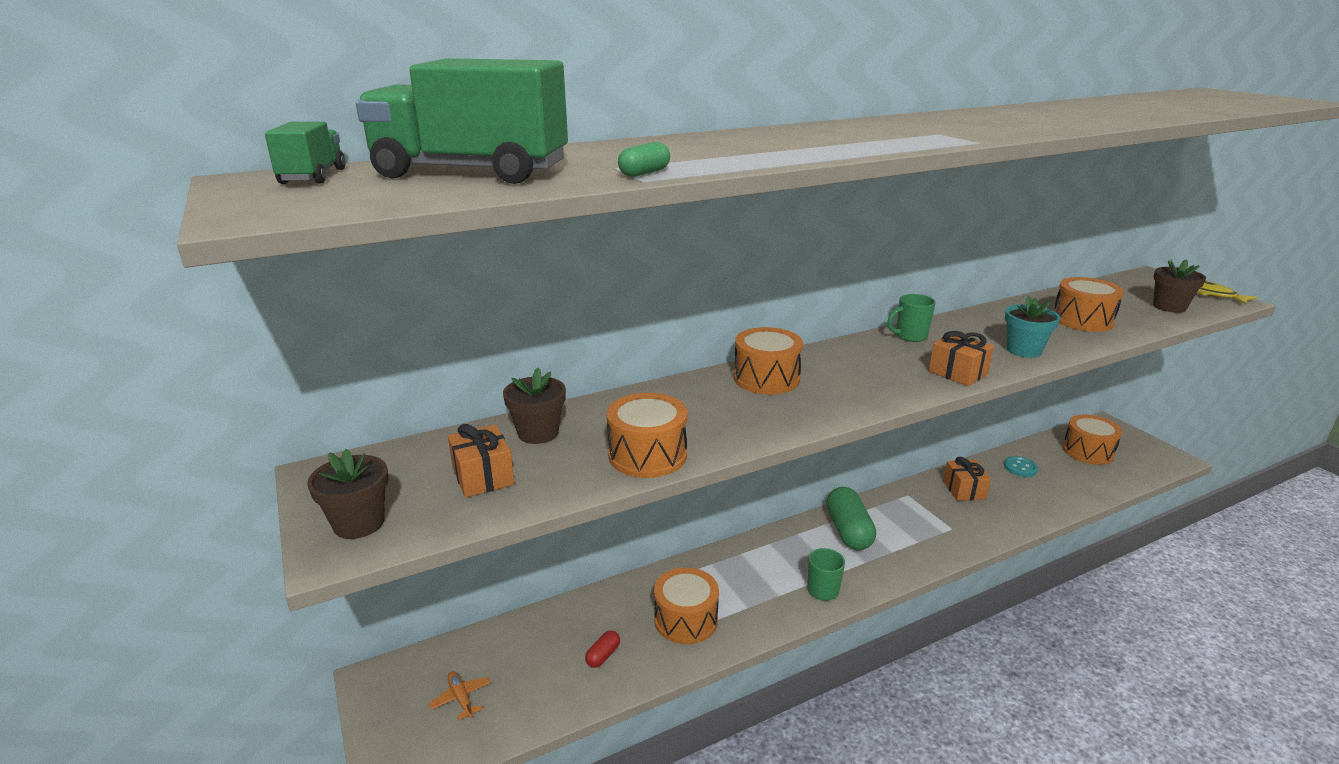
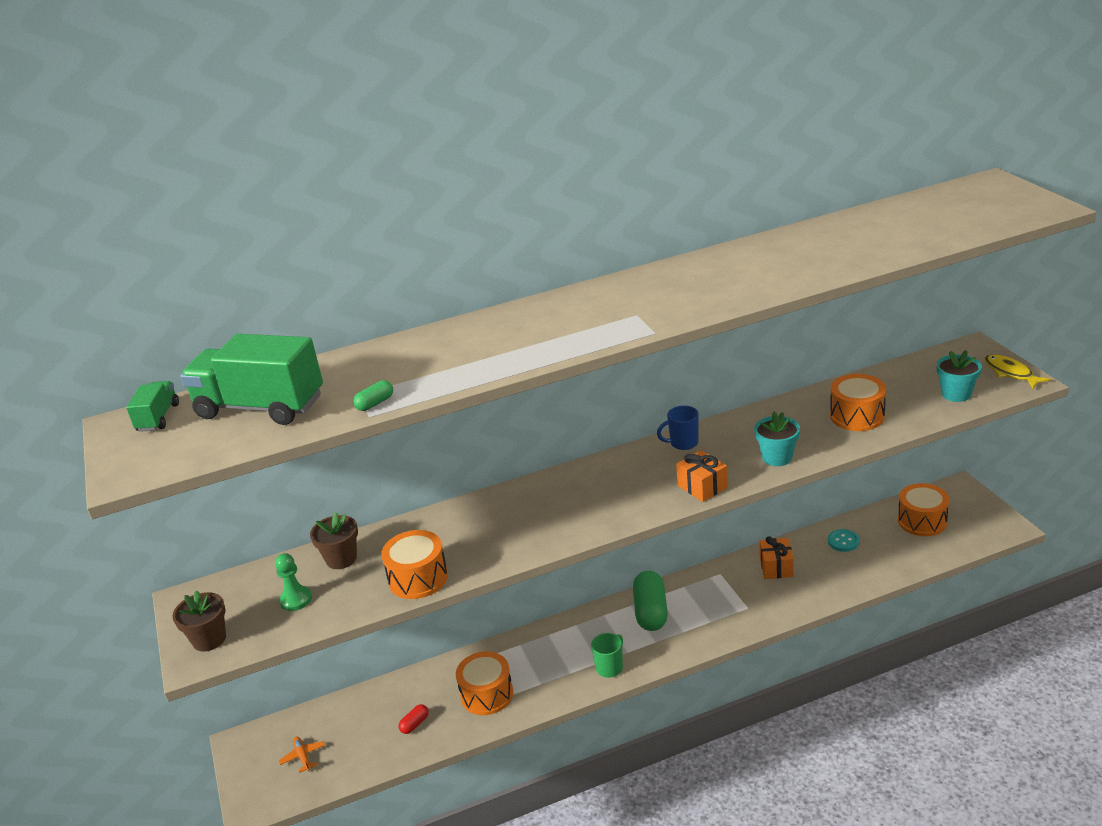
camera: 10 degrees right, 5 degrees up
(483, 476) = (296, 599): orange gift -> green pawn
(766, 378) = (536, 498): orange drum -> none
(910, 336) = (683, 443): green mug -> blue mug
(1169, 307) = (956, 394): brown flower pot -> turquoise flower pot

